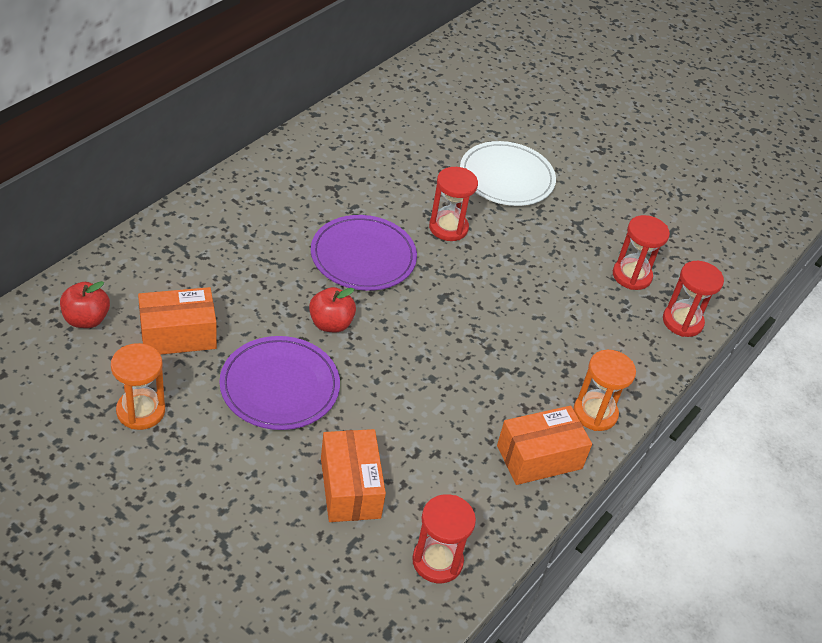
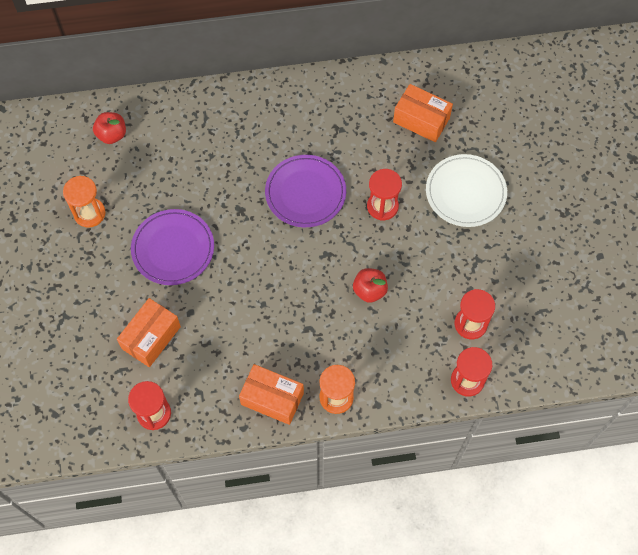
camera: 50 degrees right, 20 degrees up
(178, 334) = (150, 177): orange box -> orange box (421, 120)
(331, 324) = (240, 227): red apple -> red apple (369, 290)

